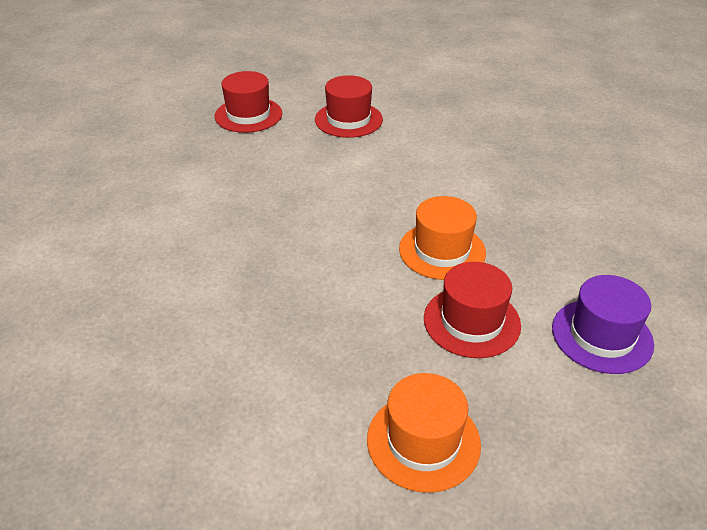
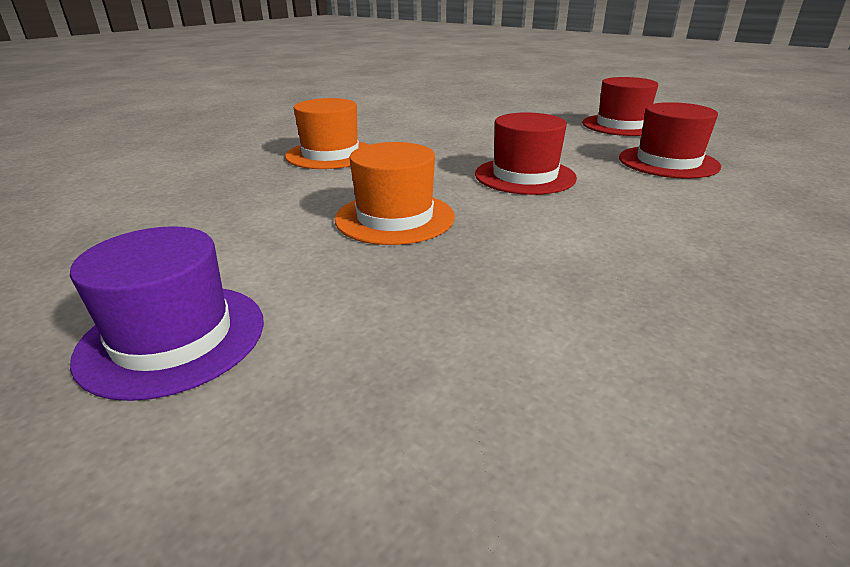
camera: 85 degrees right, 10 degrees down
(423, 441) = (96, 212): orange hat -> orange hat (330, 154)
(471, 321) = (253, 235): red hat -> red hat (524, 176)

